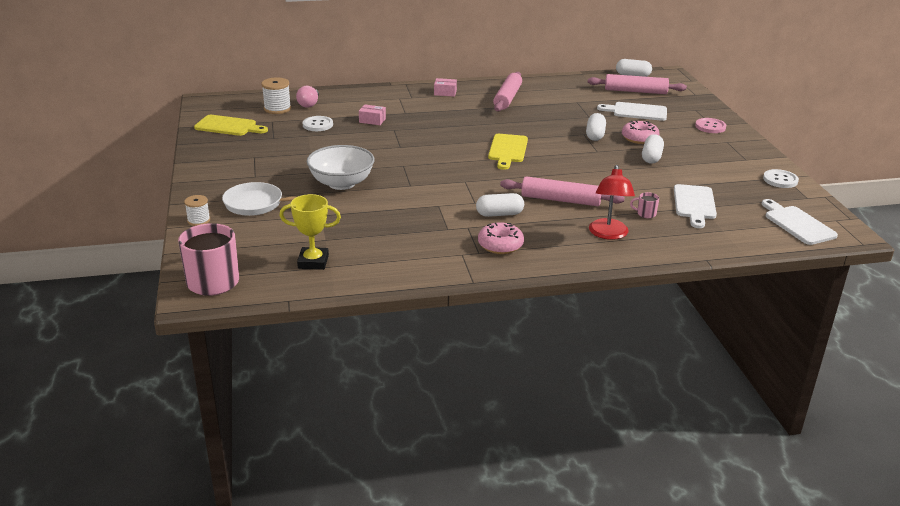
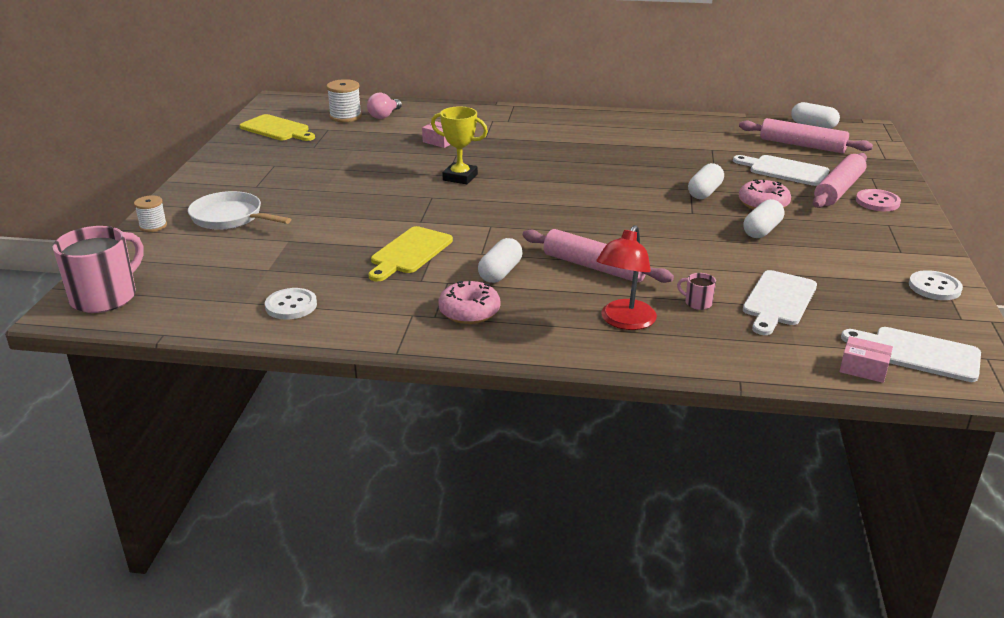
camera: 20 degrees right, 0 degrees up
(313, 262) = (231, 294): yellow trophy -> yellow trophy (460, 177)
(318, 125) = (374, 139): white button -> white button (291, 305)
(341, 183) = (343, 208): white bowl -> none
(445, 93) = (552, 120): pink box -> pink box (863, 369)
(499, 214) = (500, 272): white capsule -> white capsule turned 75 degrees counterclockwise
(507, 98) = (624, 135): pink rolling pin -> pink rolling pin (838, 189)
(508, 150) = (575, 196): yellow cutting board -> yellow cutting board (409, 253)
(797, 224) = (918, 353): white cutting board -> white cutting board turned 60 degrees counterclockwise

